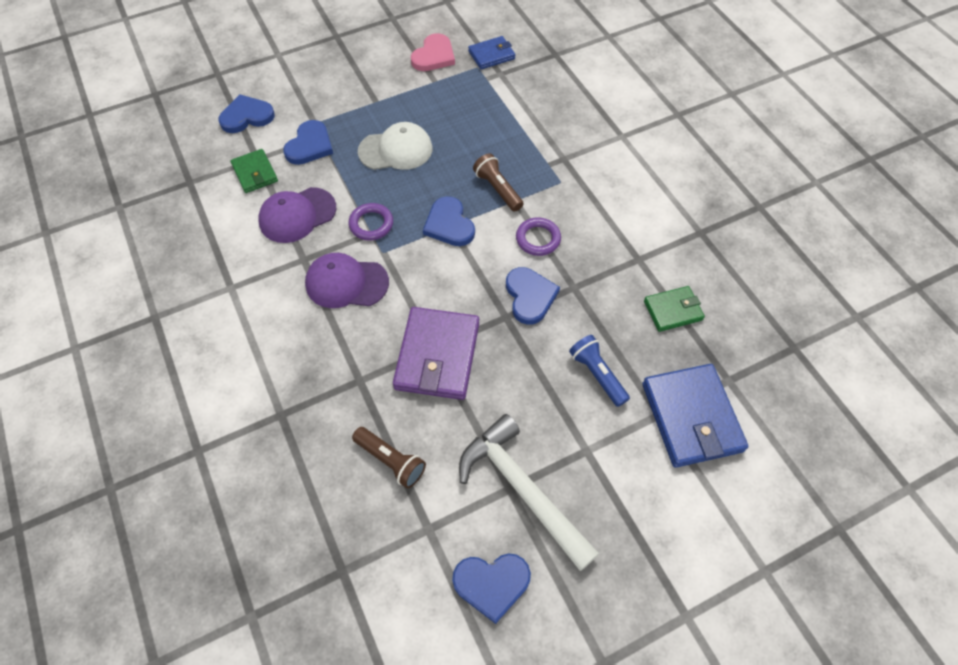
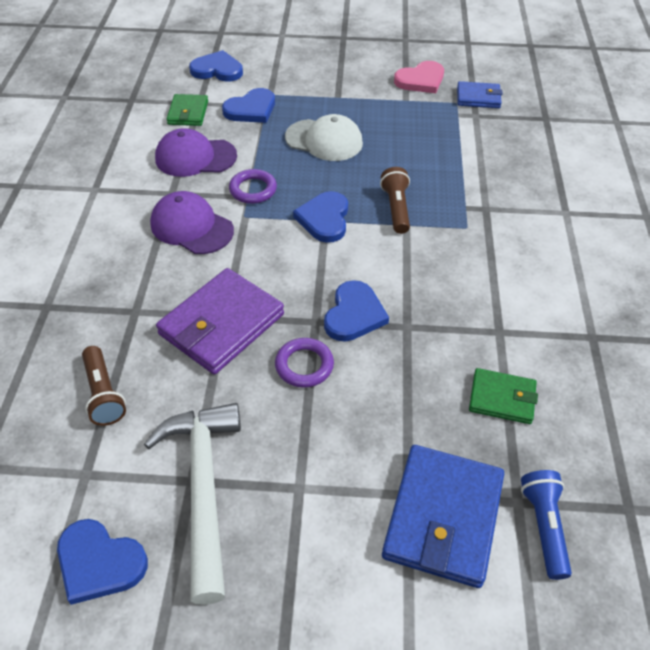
camera: 30 degrees right, 10 degrees down
(538, 239) = (403, 267): purple ring -> purple ring (304, 365)
(597, 374) = (368, 419): blue flashlight -> blue flashlight (543, 526)

